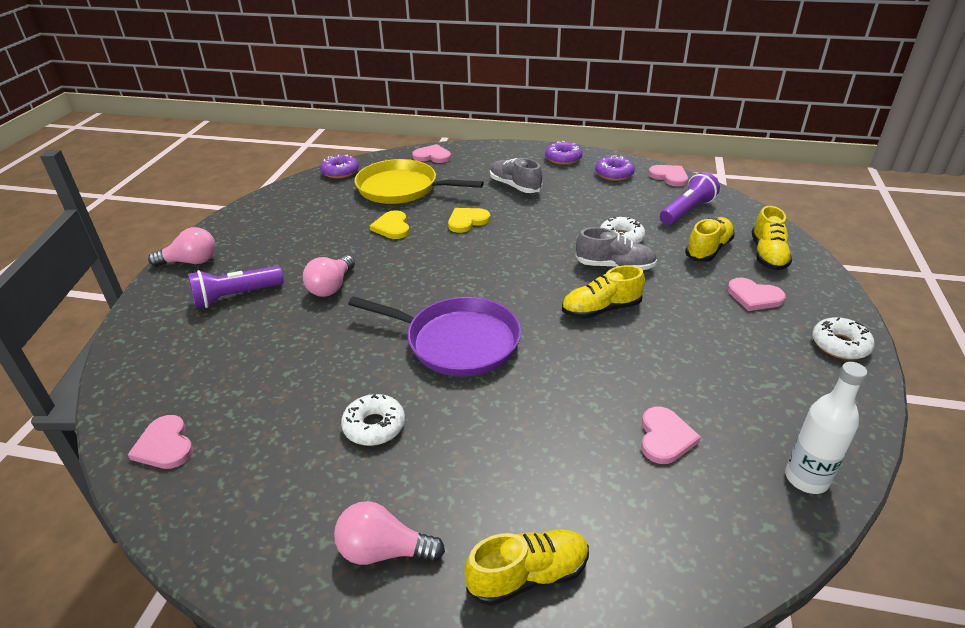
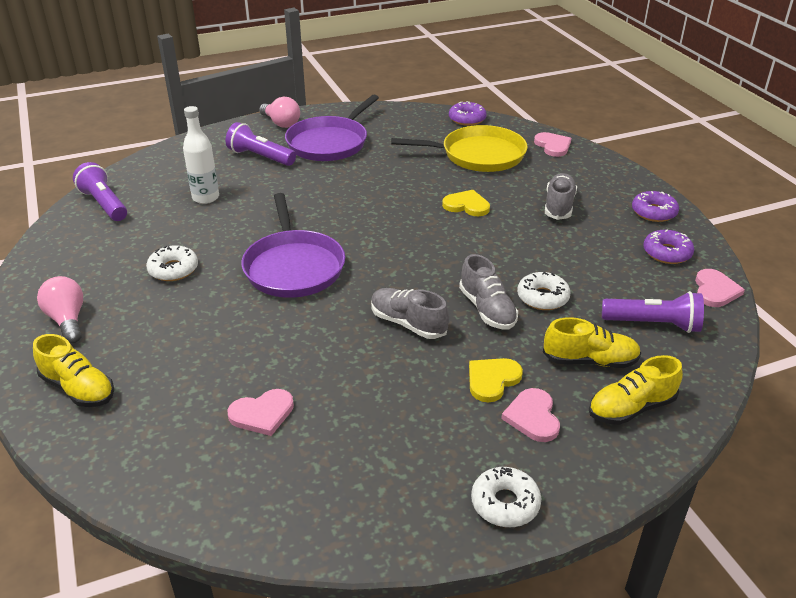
camera: 55 degrees right, 0 degrees up
(165, 445) = (104, 204): pink heart -> purple flashlight
(273, 248) = (330, 143): none -> purple pan
(331, 287) = (307, 186): pink light bulb -> none
(392, 227) = (414, 176): yellow heart -> yellow heart (492, 380)
(402, 188) = (478, 155): yellow pan -> yellow pan turned 105 degrees clockwise
(601, 309) = (408, 323): yellow shoe -> grey shoe
(806, 478) = (270, 516): white bottle -> white bottle (206, 198)

